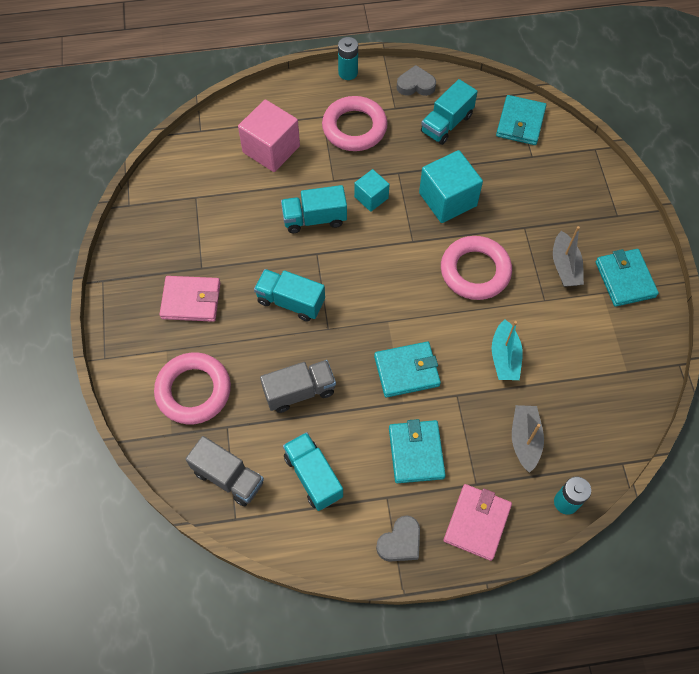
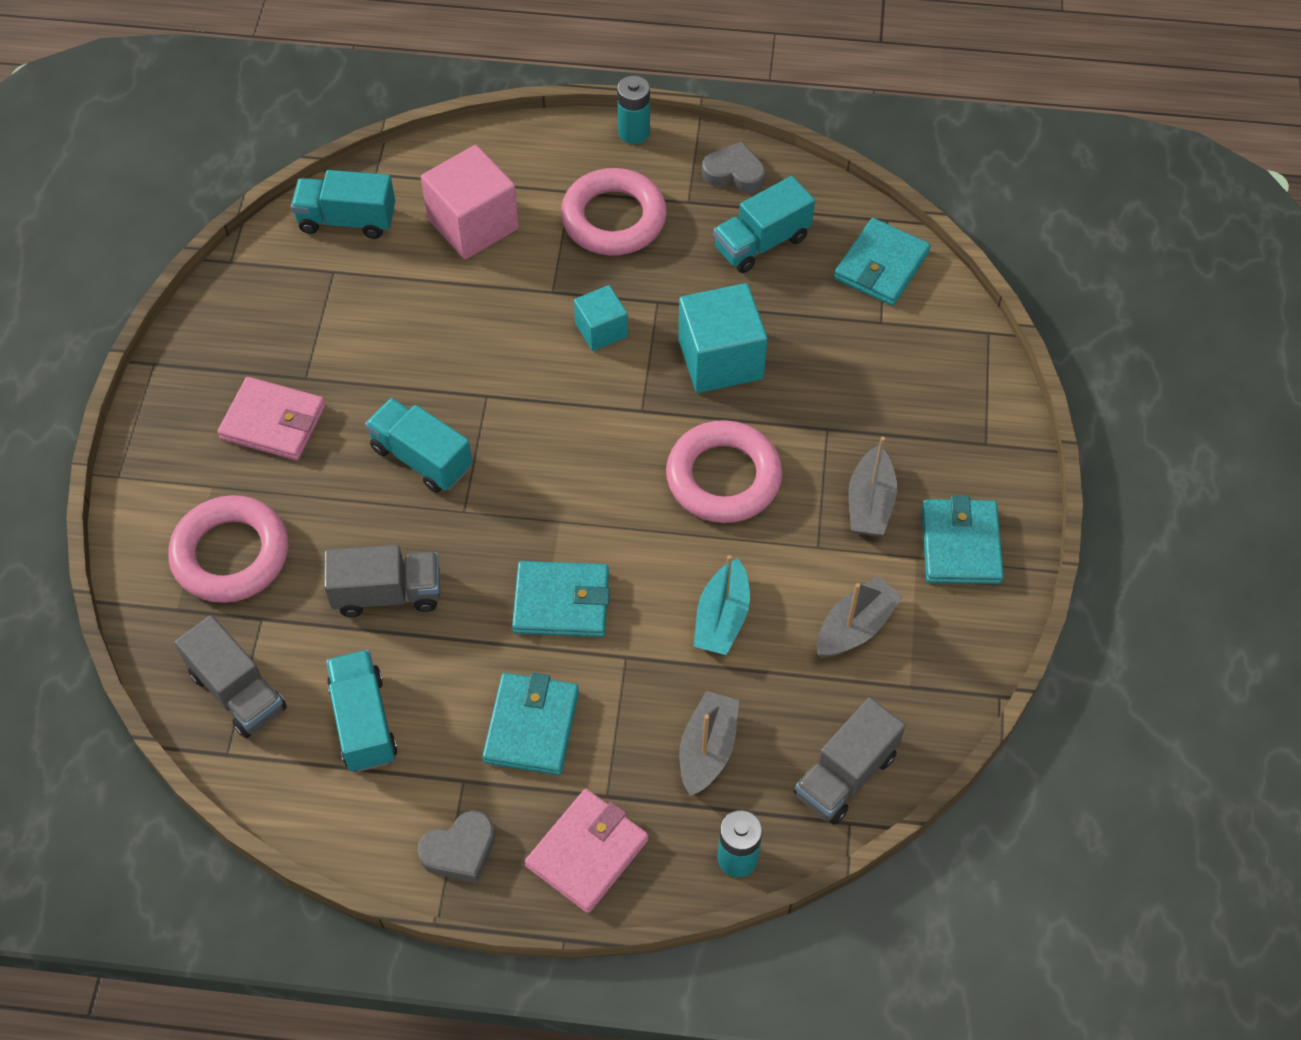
camera: 15 degrees right, 5 degrees down
(314, 219) = (502, 343): turquoise truck -> turquoise truck (347, 220)
(583, 343) = (855, 627): none -> grey boat
(609, 434) = (845, 775): none -> grey truck

